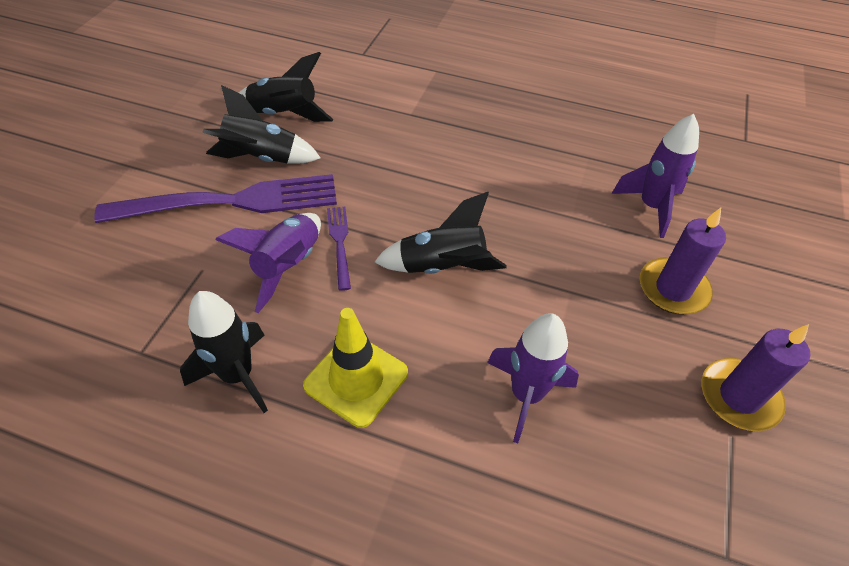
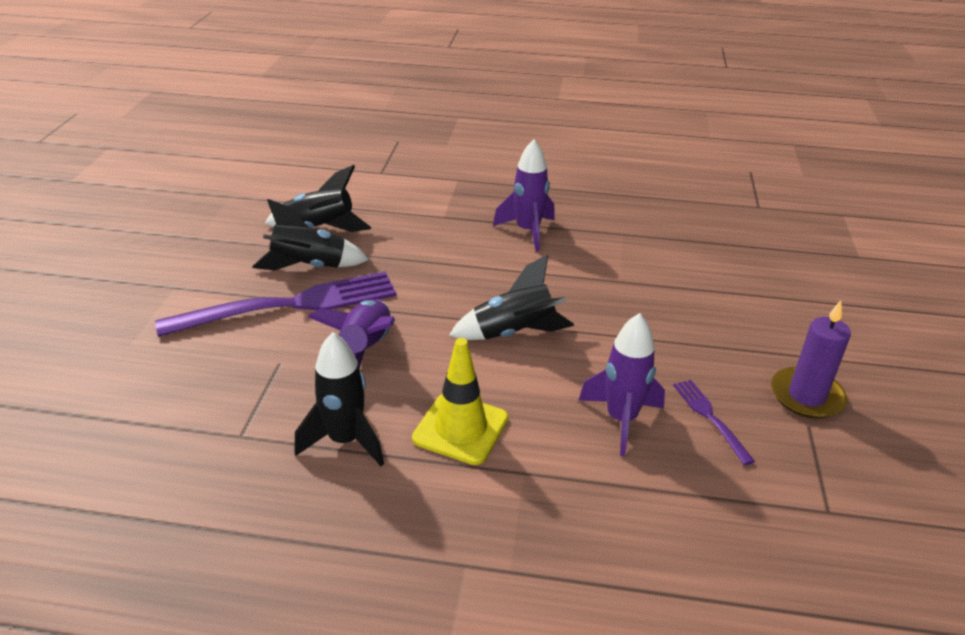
camera: 10 degrees left, 15 degrees down
(339, 243) = (409, 326): purple fork -> purple fork (710, 418)
(651, 207) = (690, 266): purple rocket -> purple rocket (528, 231)
(673, 289) = (727, 325): purple candle -> none

